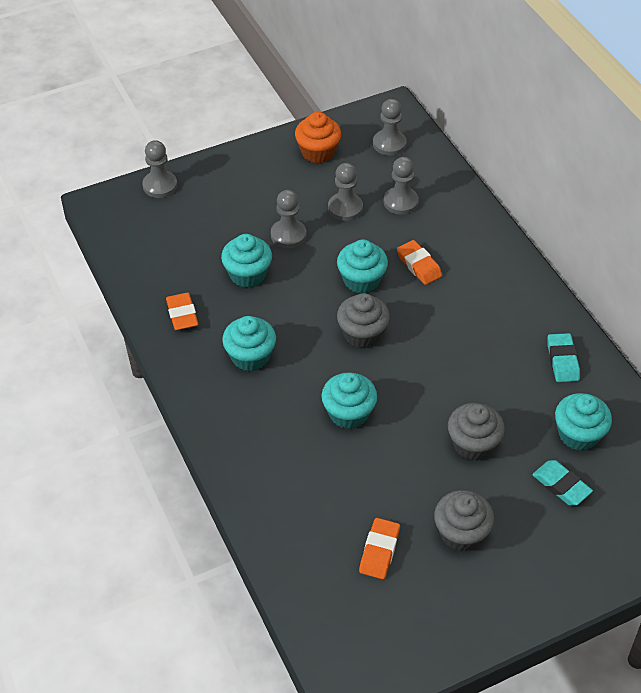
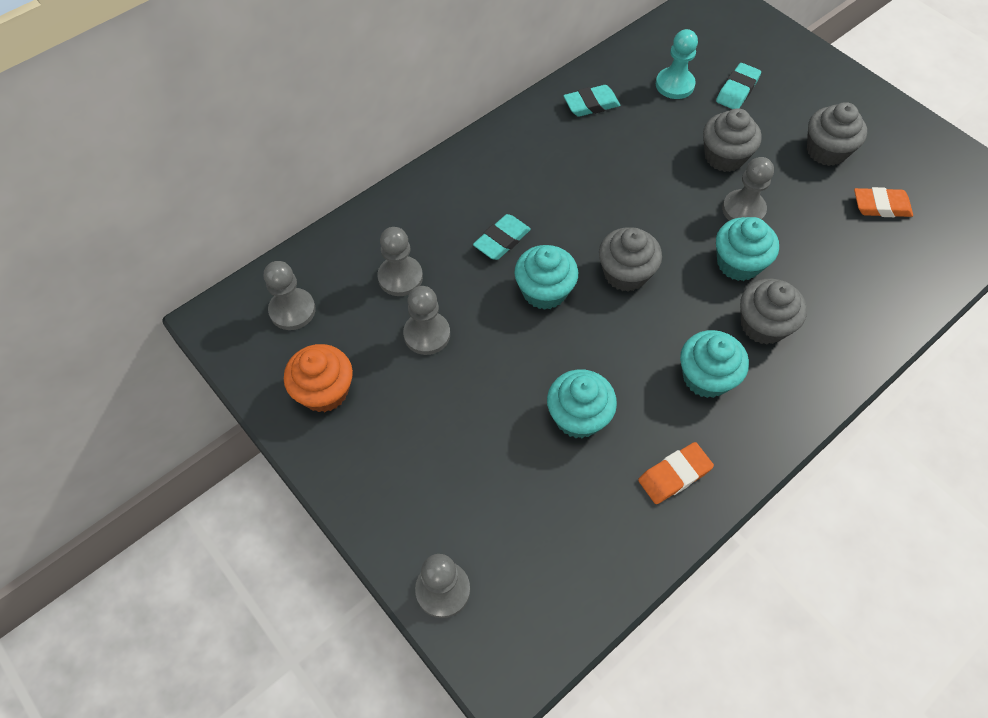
camera: 105 degrees left, 10 degrees up
(282, 409) = (763, 325): none -> grey cupcake
(288, 235) = (494, 387): grey pawn -> grey pawn (743, 210)
(419, 265) = (502, 240): orange eraser -> turquoise eraser
(578, 434) = (674, 85): turquoise cupcake -> turquoise pawn

